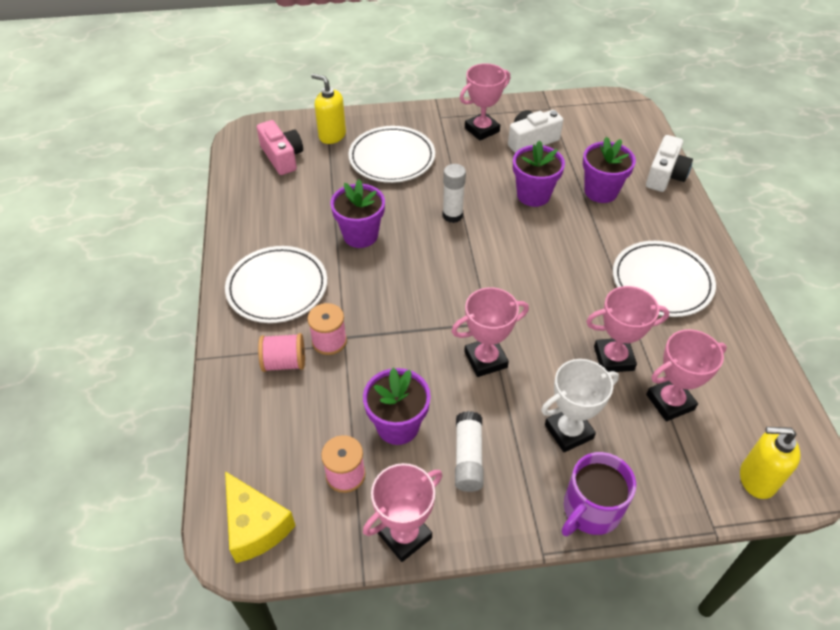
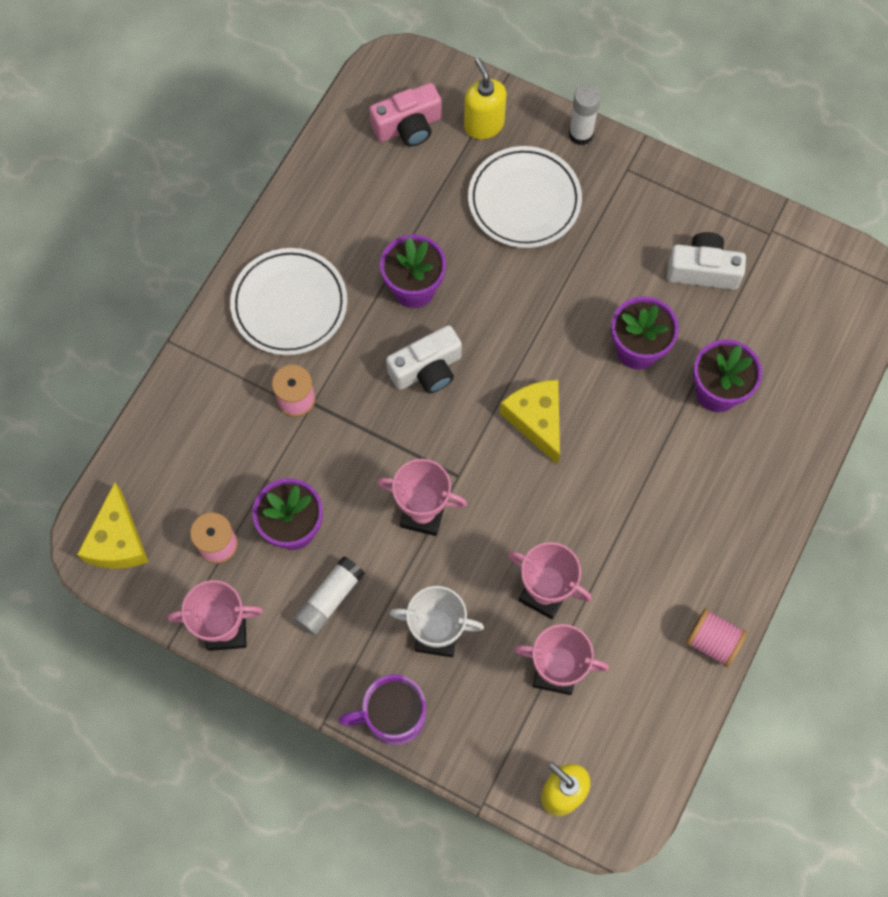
camera: 35 degrees right, 20 degrees up
(282, 157) = (408, 126): pink camera -> pink camera turned 60 degrees clockwise
(284, 363) = (241, 396): pink spool -> pink spool (712, 641)
(452, 215) = (528, 322): white glue stick -> white glue stick (580, 134)
(482, 130) = (659, 218): pink trophy -> none
(509, 263) = (536, 420): none -> yellow cheese
(661, 282) = (673, 545): white plate -> none
(665, 175) = (813, 416): white camera -> white camera (427, 369)

